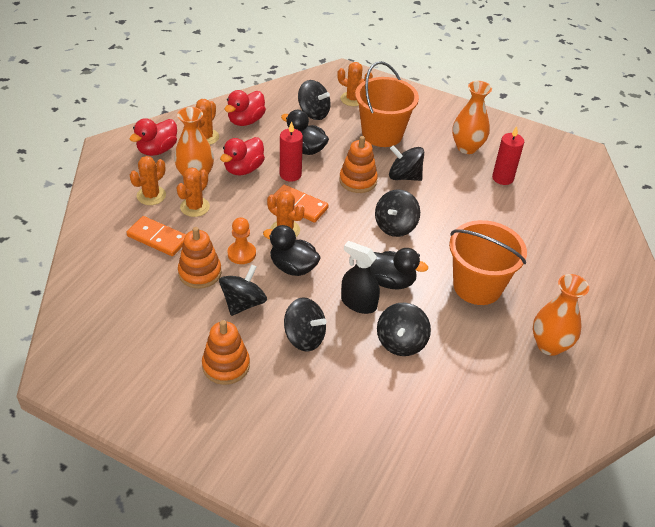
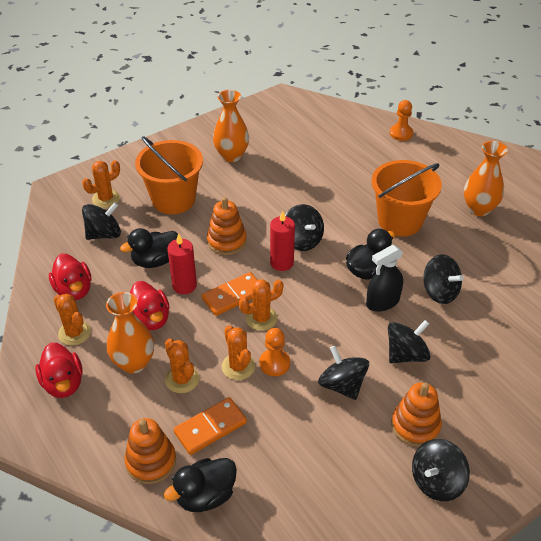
camera: 60 degrees left, 0 degrees up
(151, 195) = (138, 413): orange cactus -> orange cactus (238, 366)
(200, 273) = (282, 407): orange stacking toy -> orange stacking toy (151, 461)
(293, 267) = (314, 331): black duck -> black duck (205, 495)
(404, 176) = (242, 209): black spinning top -> black spinning top (436, 481)
(502, 178) = (284, 152): red candle -> red candle (281, 263)
(613, 251) = (401, 133): none -> orange pawn

